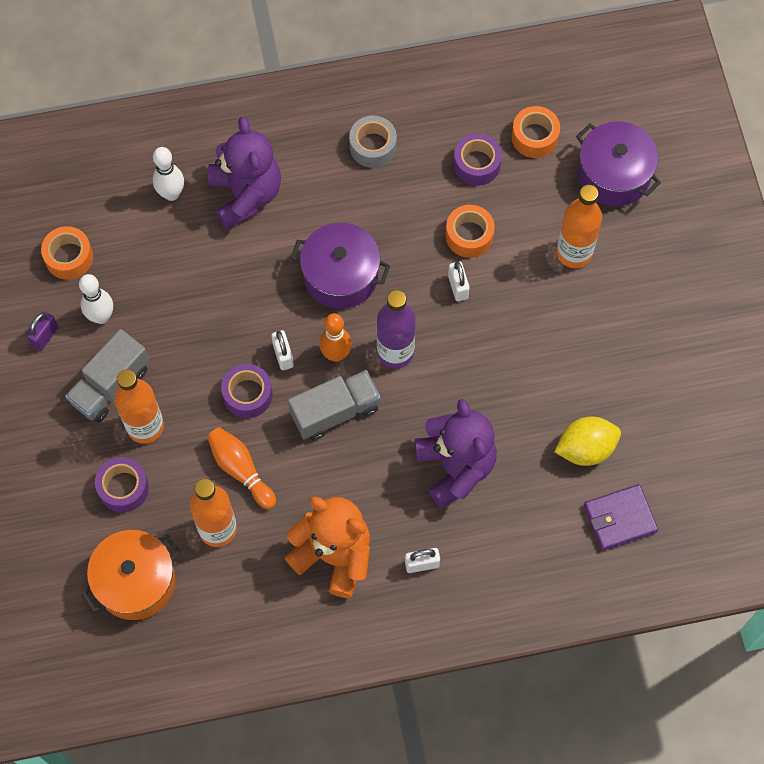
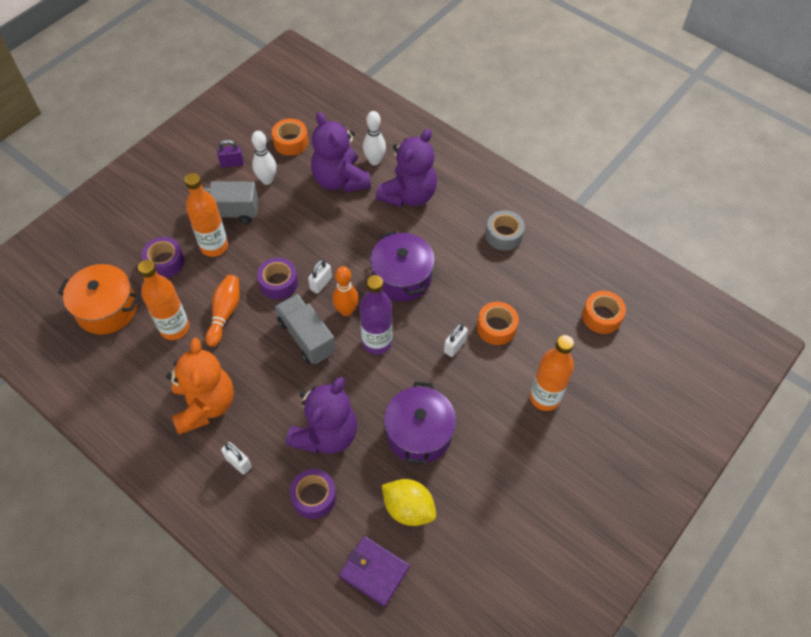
camera: 50 degrees right, 10 degrees down
(167, 245) = (340, 180): none -> purple teddy bear
(335, 412) = (306, 337): grey truck -> grey truck turned 150 degrees counterclockwise
(476, 164) = (549, 297): purple tape -> purple tape (314, 497)
(614, 175) = (624, 382): purple pot -> purple pot (419, 433)

